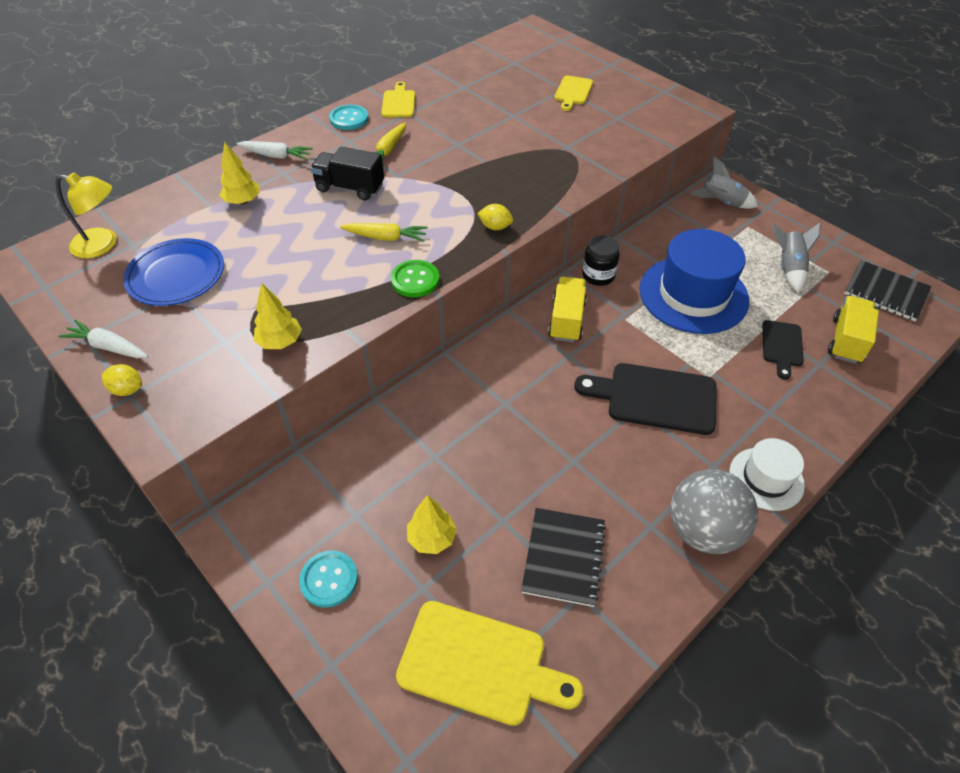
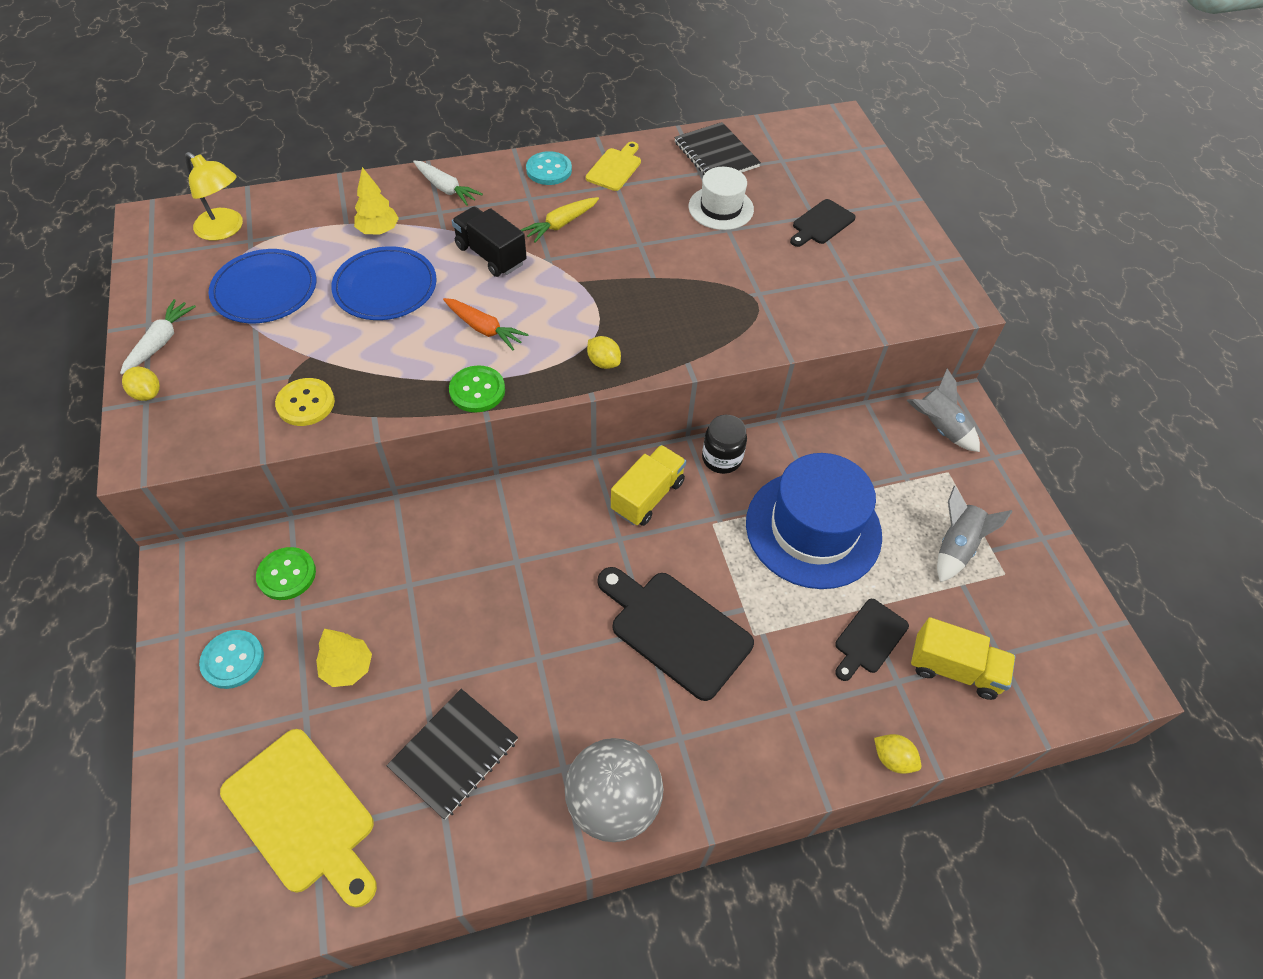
camera: 25 degrees right, 5 degrees up
(108, 347) = (160, 342): white carrot -> white carrot turned 60 degrees clockwise
(280, 342) = (306, 403): yellow tree -> yellow button
(281, 237) = (385, 287): none -> blue plate
(327, 494) = (287, 574): none -> green button
(386, 238) = (484, 329): yellow carrot -> orange carrot
(573, 92) = (821, 224): yellow cutting board -> black cutting board
(766, 478) = (726, 782): white hat -> white hat (721, 208)
(846, 340) = (954, 669): yellow truck -> yellow truck turned 60 degrees clockwise
(855, 412) = (893, 759): none -> yellow lemon
(885, 292) = (1057, 632): black notebook -> black notebook (716, 154)

